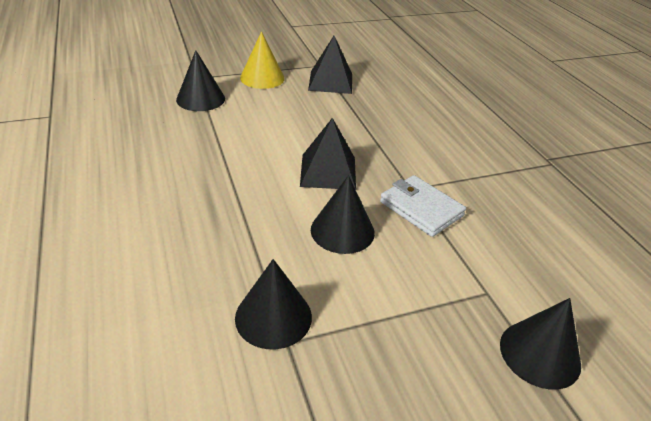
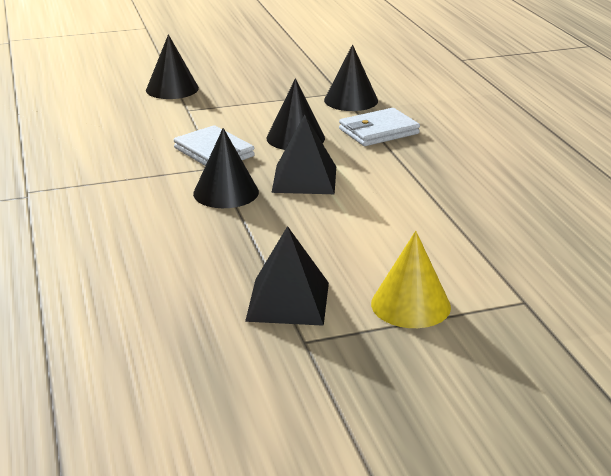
camera: 175 degrees left, 10 degrees down
(200, 99) = (494, 261): black cone -> black cone (226, 192)
(248, 241) = (378, 131): none -> white wallet

